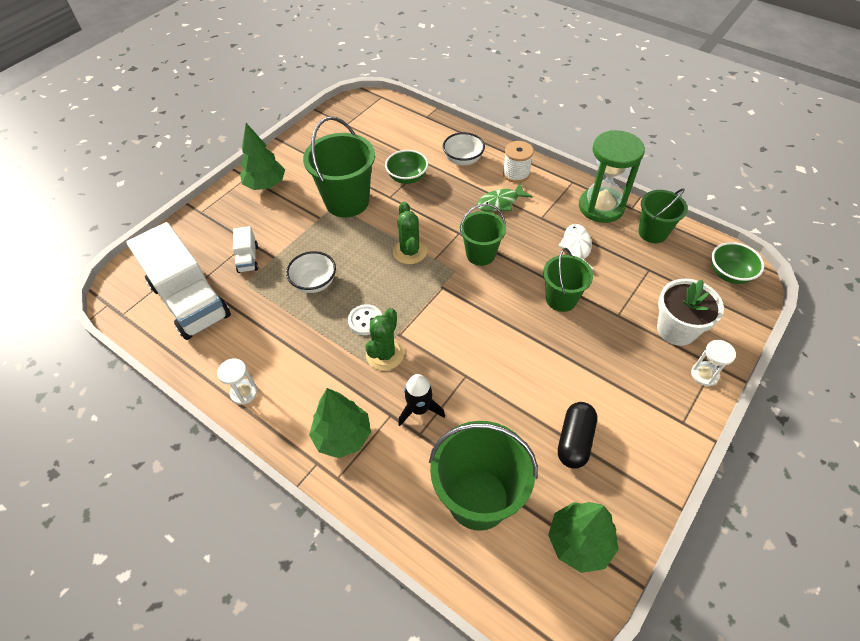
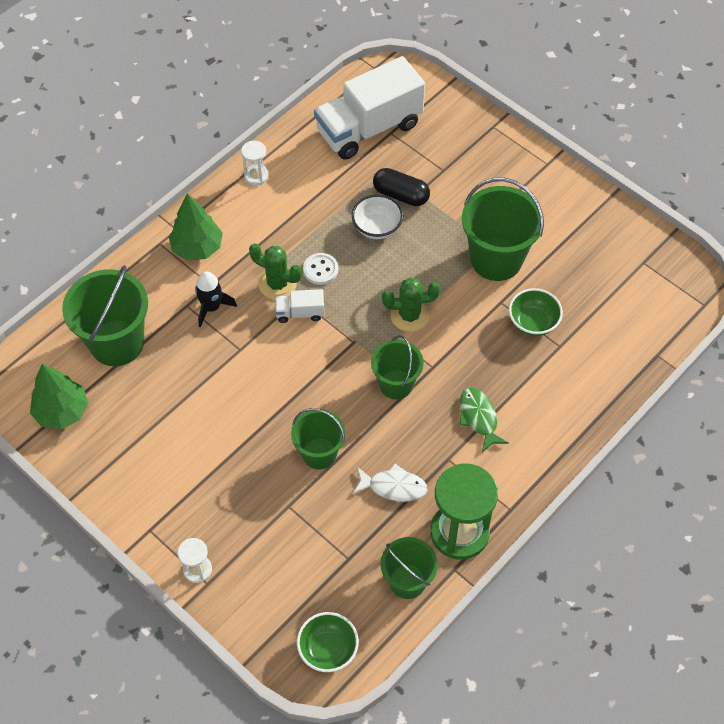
camera: 95 degrees right, 5 degrees up
(248, 258) = (418, 171): white truck -> white truck (300, 313)
(265, 185) = (532, 181): green tree -> none
(463, 160) = (563, 387): white bowl -> none
(516, 173) = (531, 445): white spool -> none
(574, 440) = (152, 429): black capsule -> black capsule (401, 195)
(676, 329) = (259, 560): white flower pot -> none

